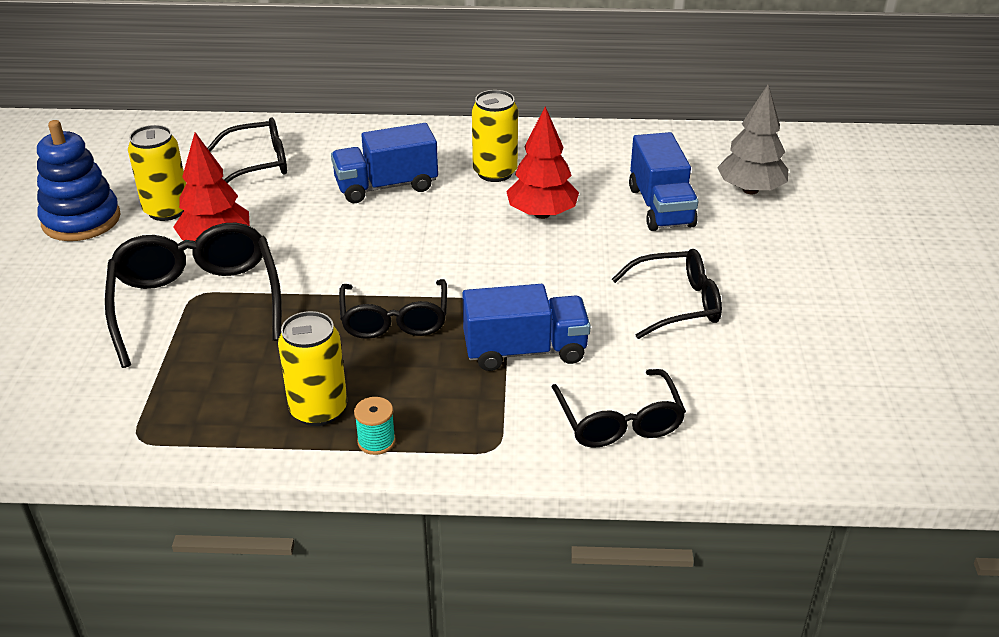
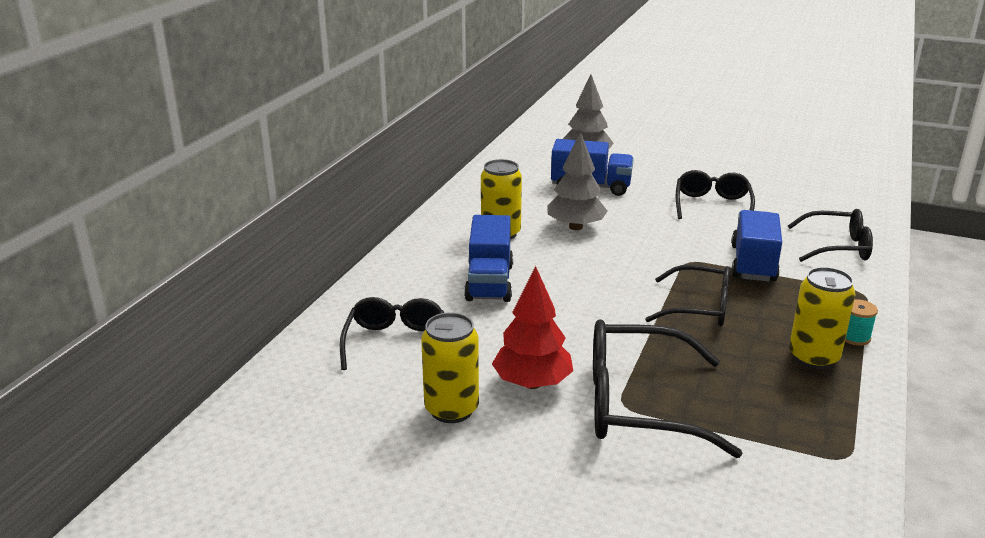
camera: 70 degrees left, 10 degrees down
(81, 220) = (432, 474): blue stacking toy -> none
(542, 214) = (576, 227): red tree -> grey tree

